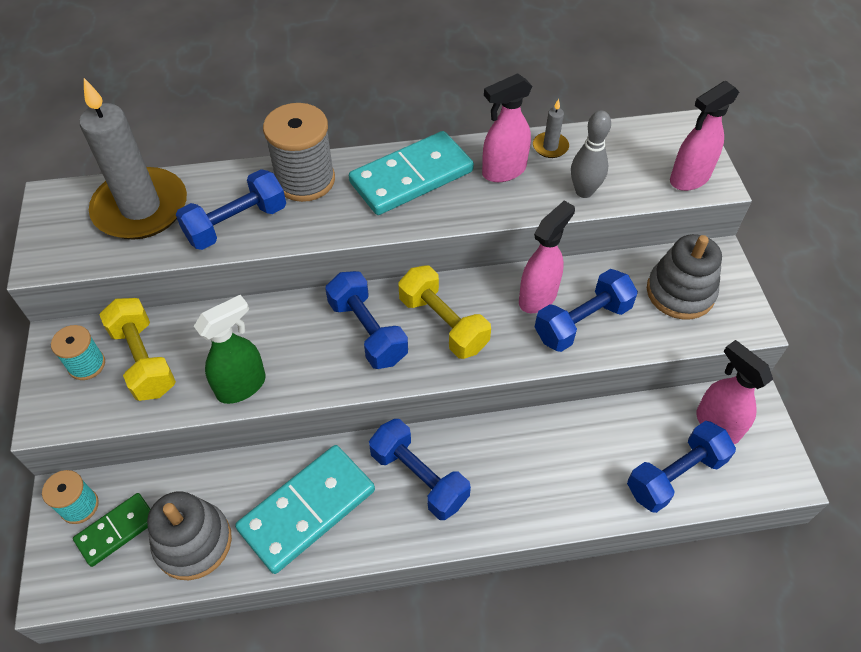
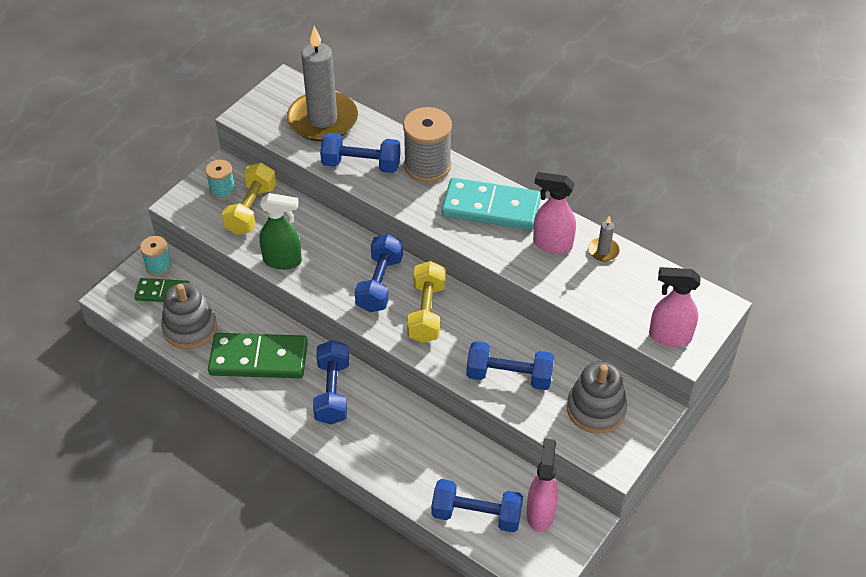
camera: 45 degrees right, 5 degrees down
(307, 509) = (259, 358): turquoise domino -> green domino
(538, 297) = (501, 341): pink spray bottle -> none
(584, 191) = (587, 293): grey bowling pin -> none

